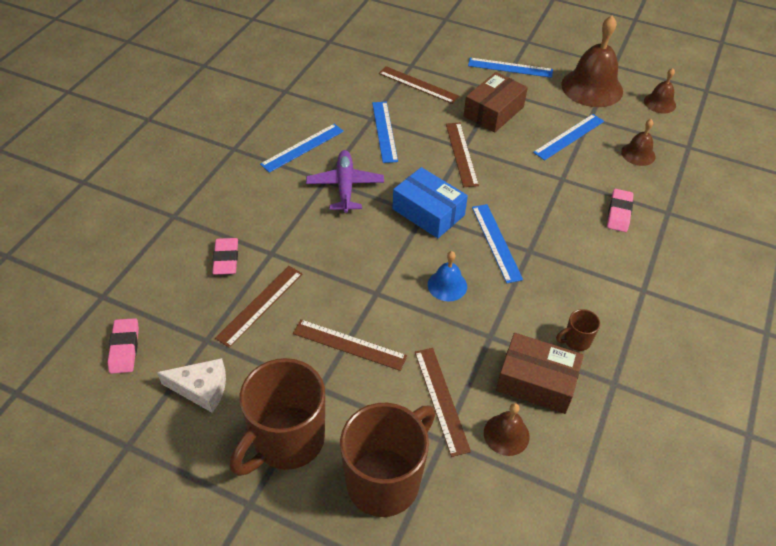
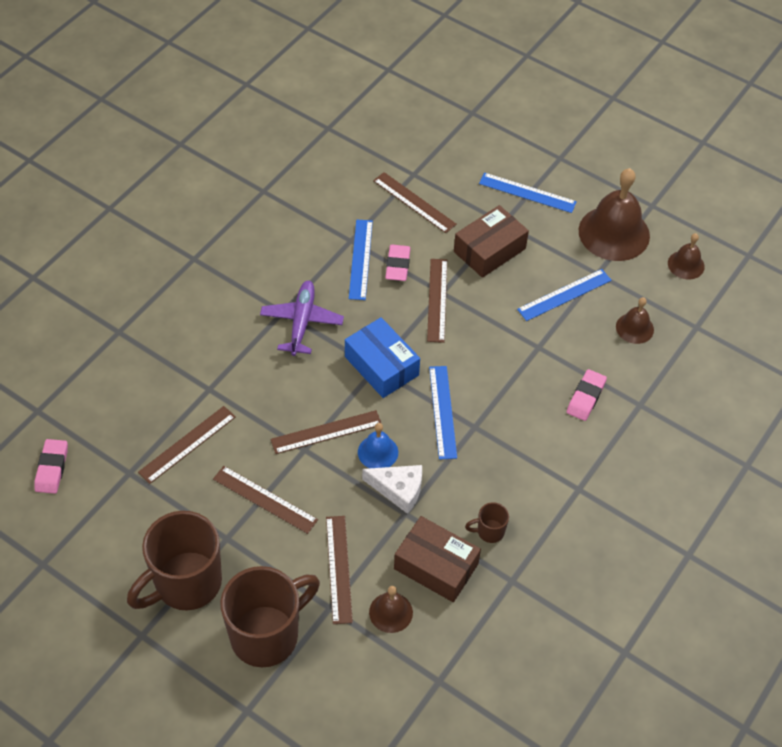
camera: 10 degrees right, 5 degrees up
(201, 389) = (117, 521): white cheese -> white cheese (398, 490)
(226, 259) = (163, 388): pink eraser -> pink eraser (397, 265)
(302, 147) = (267, 267): blue ruler -> none
(393, 275) = (326, 432): none -> brown ruler

